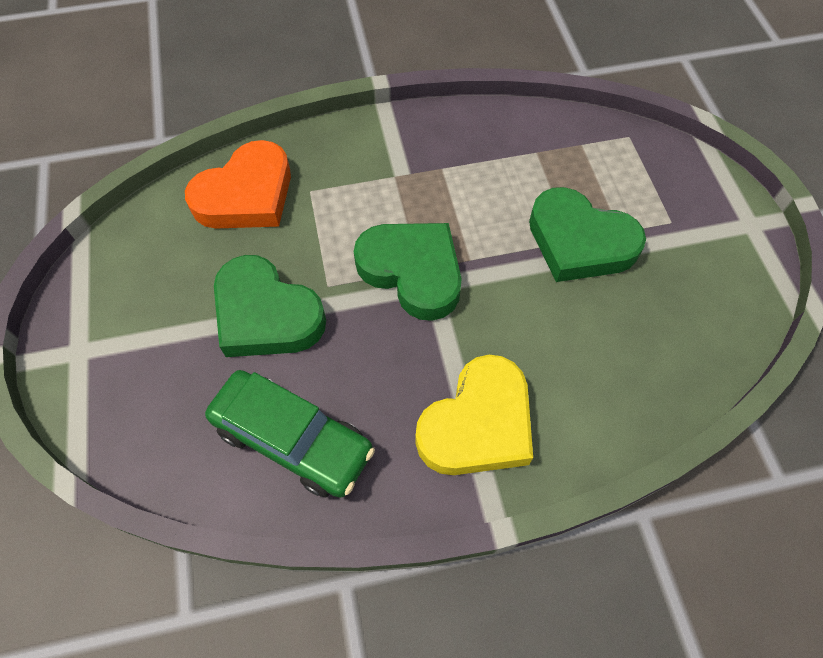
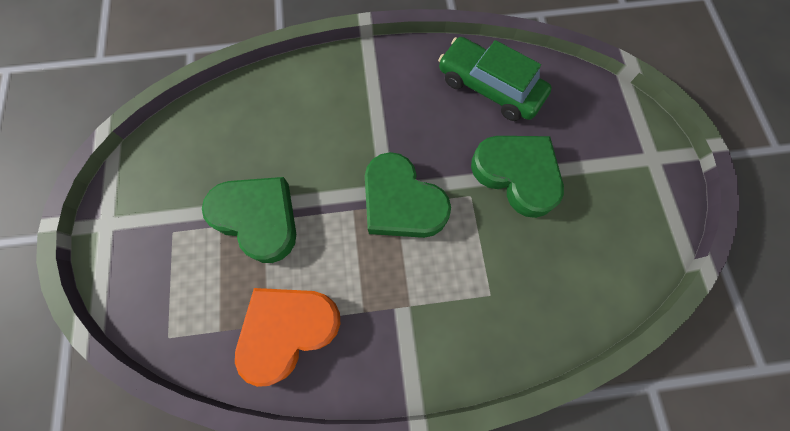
camera: 175 degrees left, 10 degrees up
(246, 195) = (549, 295): orange heart -> orange heart (288, 330)
(478, 424) = (368, 88): yellow heart -> none

